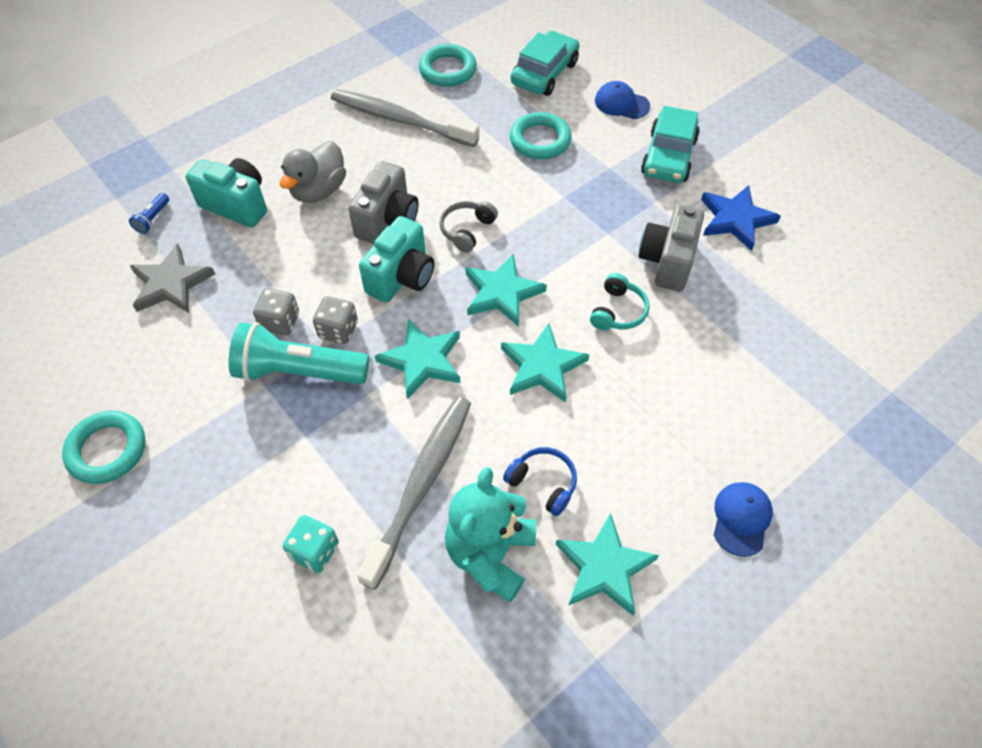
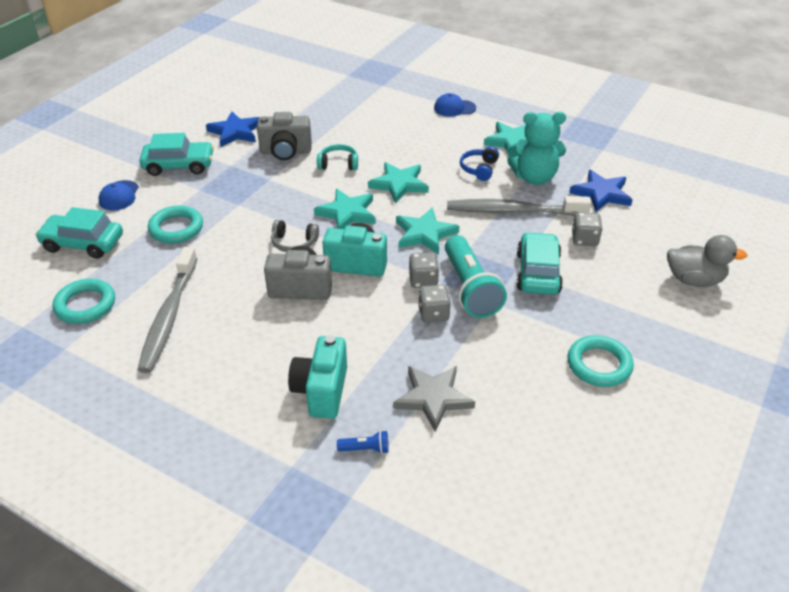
camera: 110 degrees left, 15 degrees down
(284, 458) = (538, 272): none -> turquoise car
(315, 551) = (584, 239): turquoise dice -> grey dice
(318, 190) = (282, 341): grey duck -> grey duck (694, 280)
(406, 639) = (601, 194): none -> blue star

